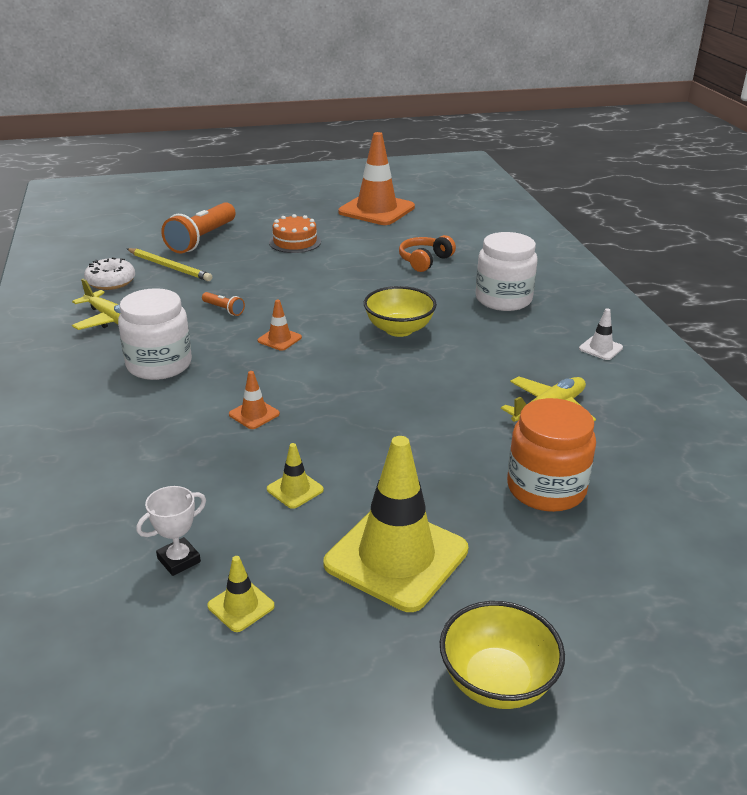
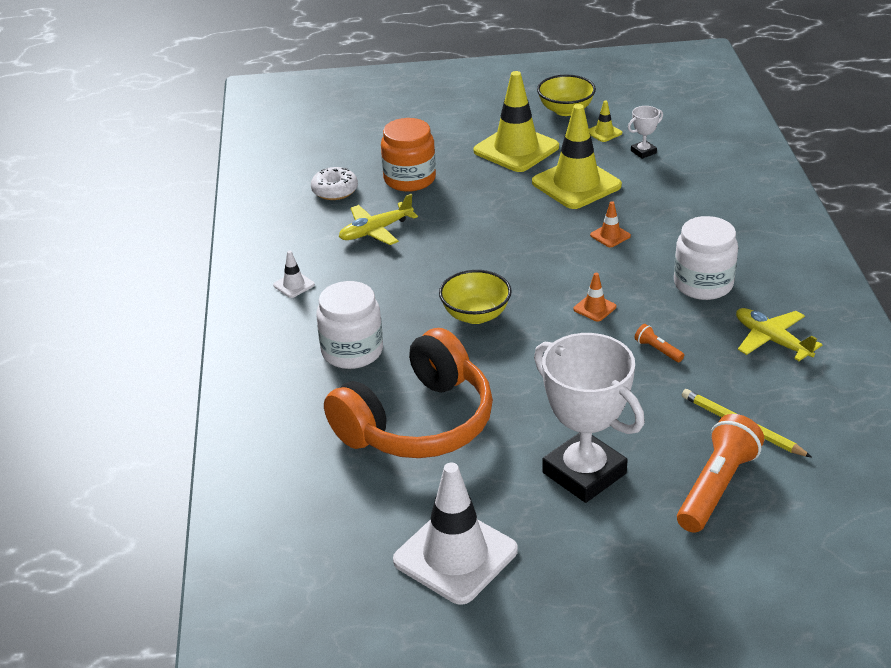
camera: 170 degrees left, 5 degrees up
(111, 282) = (803, 401): white donut -> white donut (335, 191)
(295, 242) = (584, 473): orange cake -> white trophy
(295, 489) = (576, 184): yellow traffic cone -> yellow traffic cone, size x2.35
(376, 210) = (455, 555): orange traffic cone -> white traffic cone
(424, 261) = (417, 422): orange headphones -> orange headphones, size x2.26
(497, 681) = (478, 105): yellow bowl -> yellow bowl (565, 110)

